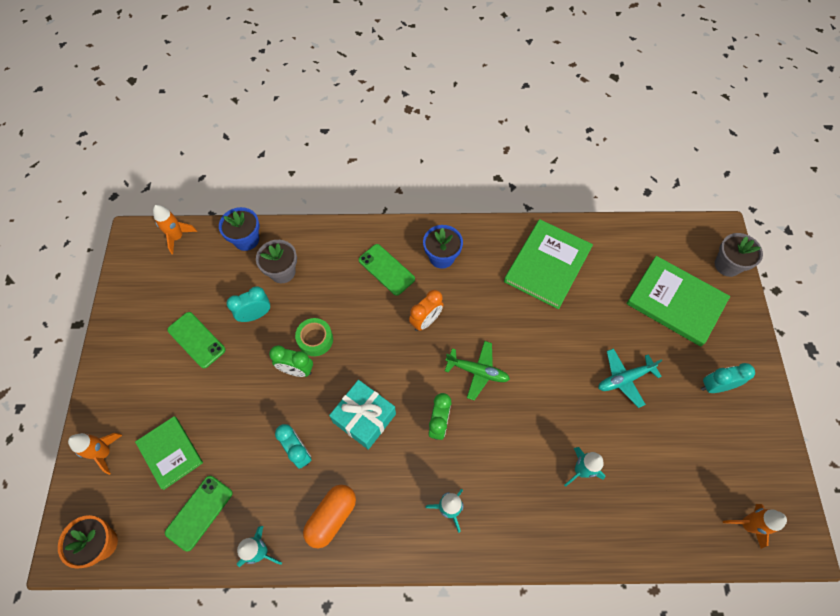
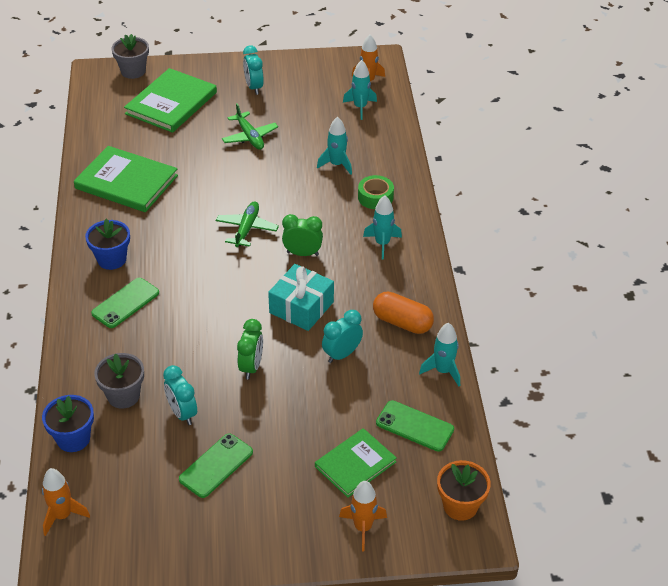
camera: 95 degrees left, 20 degrees down
(315, 339) = (214, 355): green tape -> green tape (375, 197)
(426, 321) = (190, 268): orange clock -> none
(624, 379) = (250, 137): turquoise plane -> green plane
(691, 508) = (360, 107): none -> turquoise rocket

